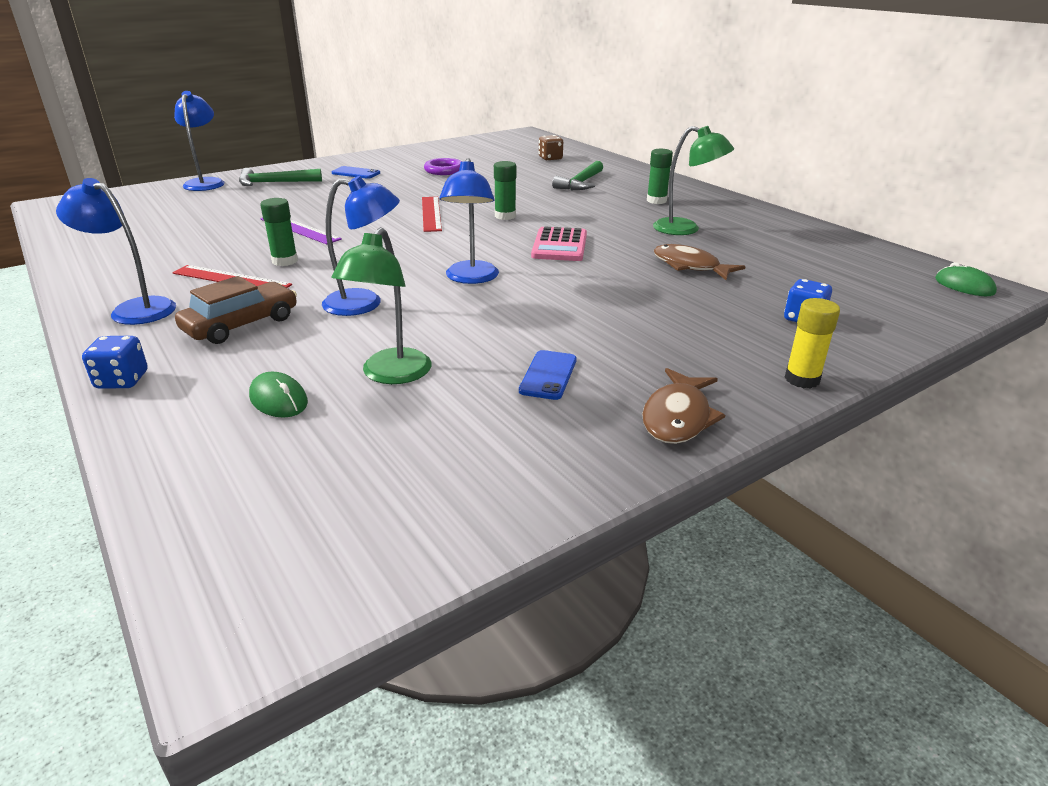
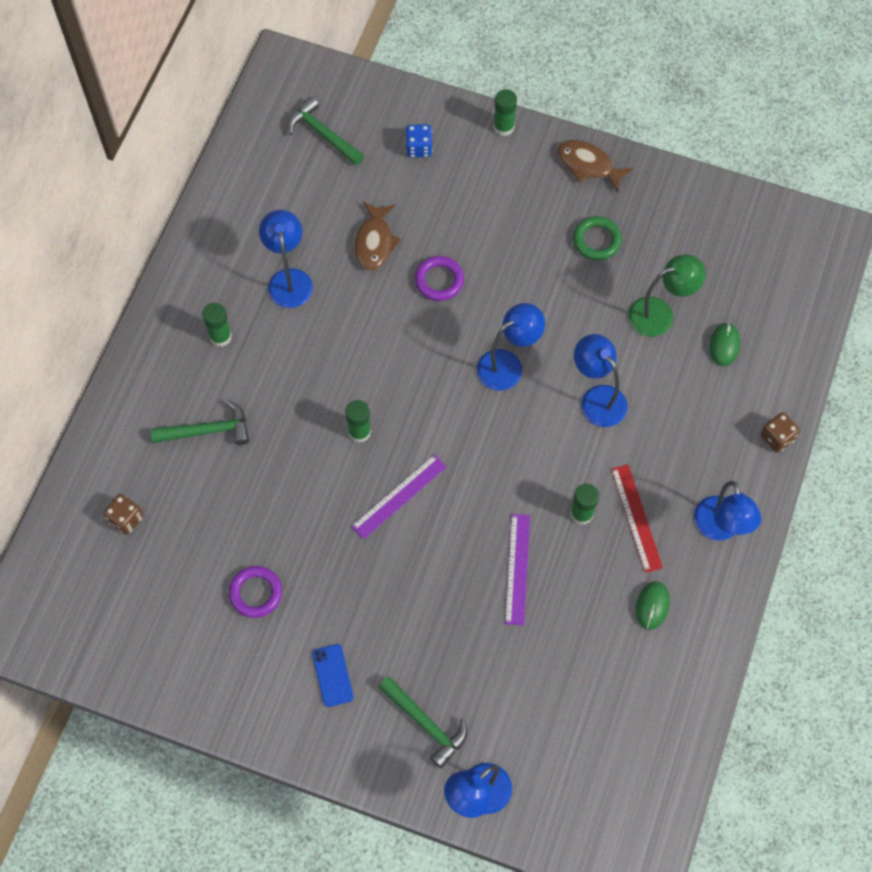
camera: 125 degrees left, 35 degrees up
(122, 380) = (777, 438): blue dice -> brown dice
(241, 324) = (680, 443): brown car -> none
(431, 213) = (399, 496): red ruler -> purple ruler
(548, 375) = (597, 240): blue phone -> green ring
(559, 246) = (399, 347): pink calculator -> none
(608, 279) = (439, 280): none -> purple ring
(678, 417) = (588, 165): brown fish -> brown fish turned 135 degrees counterclockwise
(685, 229) = (289, 279): green lamp -> blue lamp
(802, 379) = (503, 127): yellow glue stick -> green glue stick
(860, 280) = (323, 134): none -> green hammer
(964, 286) = (287, 76): green mouse -> green mouse (652, 606)

